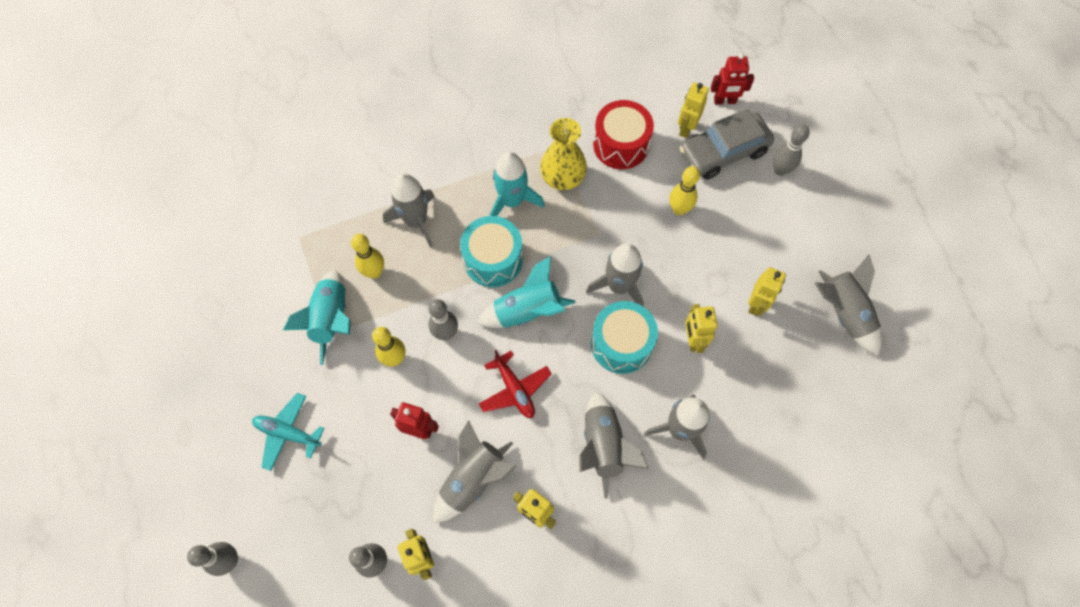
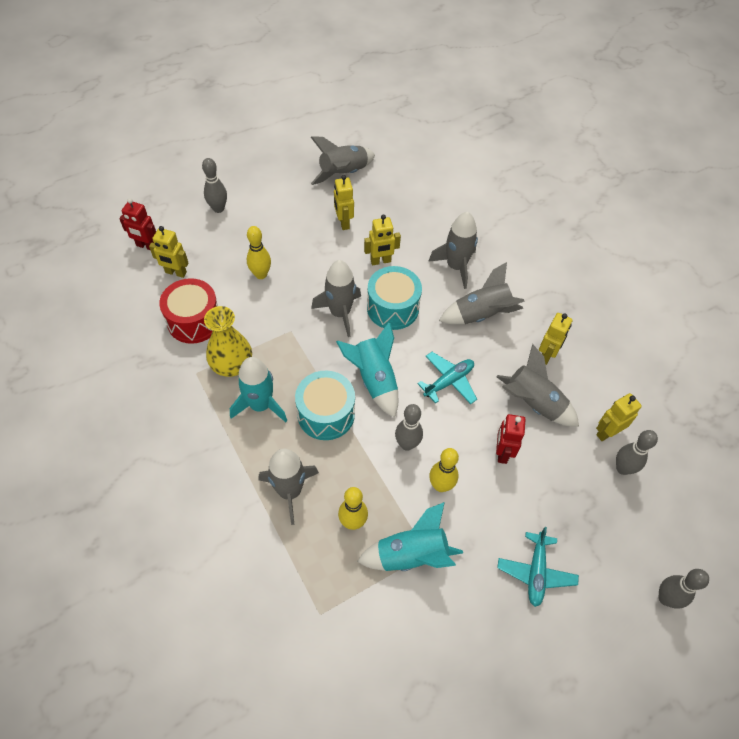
camera: 100 degrees left, 10 degrees down
(514, 389) = (449, 381): red plane -> turquoise plane
(723, 152) = (201, 246): grey car -> none
(724, 101) = (146, 246): red robot -> red robot turned 120 degrees clockwise
(756, 304) = (343, 223): yellow robot -> yellow robot turned 120 degrees counterclockwise

